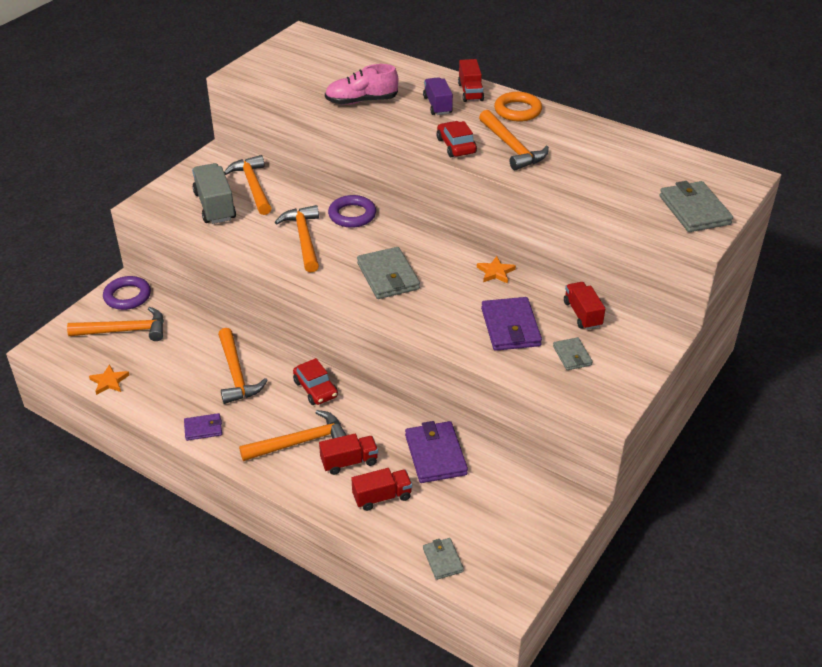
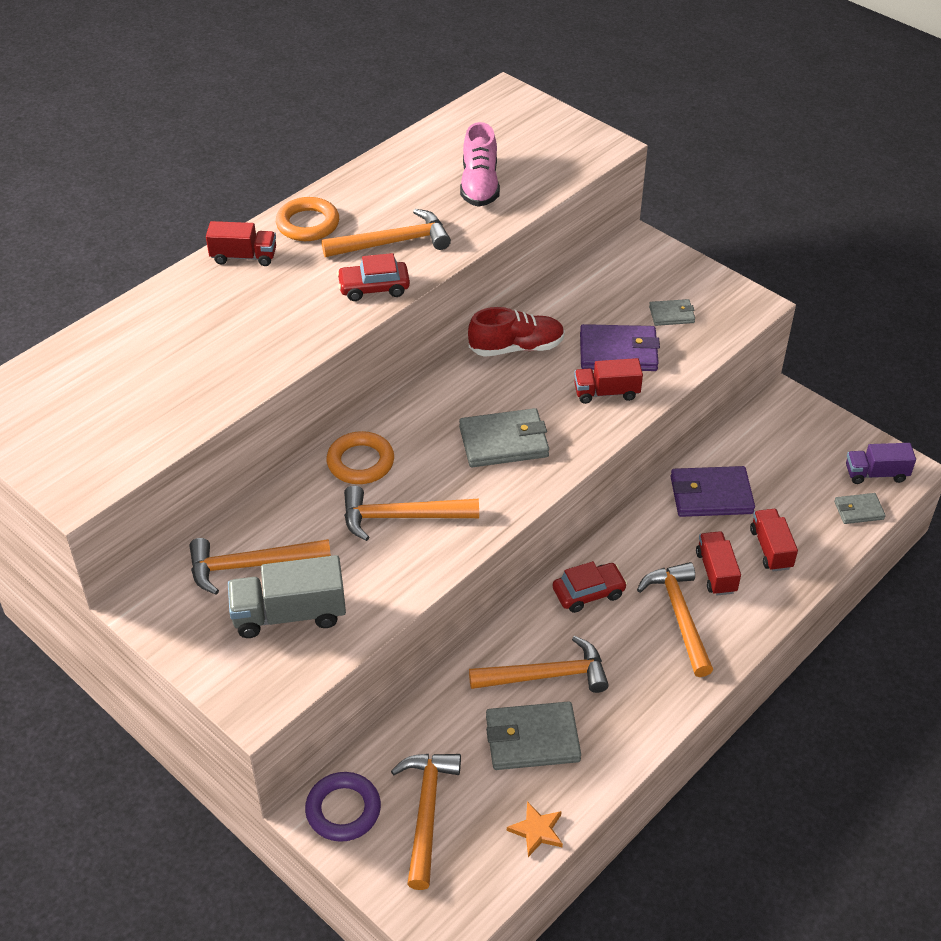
camera: 80 degrees left, 5 degrees up
(203, 428) = (645, 716): purple wallet -> none
(352, 215) = (360, 462): purple ring -> orange ring
(361, 101) = (224, 361): pink shoe -> pink shoe (479, 185)
(437, 105) = (266, 290): purple truck -> purple truck (876, 474)
(495, 272) = (516, 347): orange star -> red shoe
(582, 314) = (605, 294): red truck -> red truck (606, 392)
(694, 210) = (557, 138): grey wallet -> grey wallet (532, 739)

